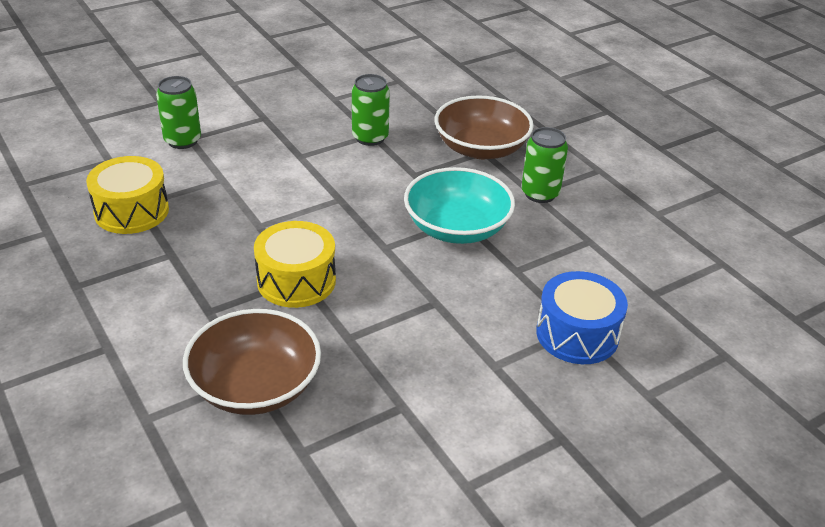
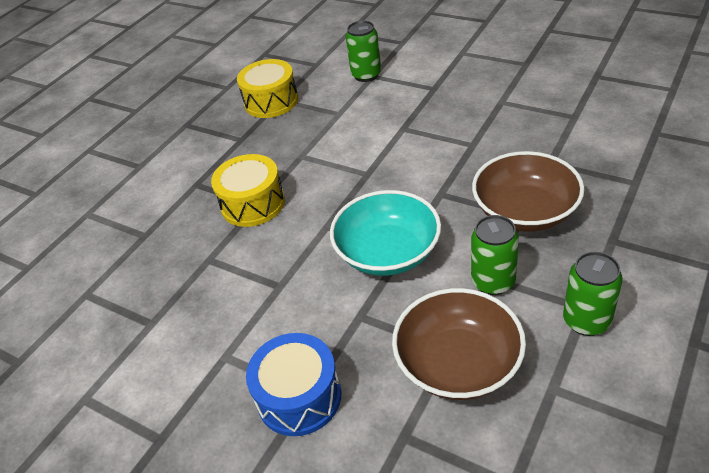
camera: 70 degrees right, 5 degrees up
(255, 386) = (136, 241): brown bowl -> brown bowl (458, 363)
(370, 137) = (466, 146): green can -> green can (586, 320)

